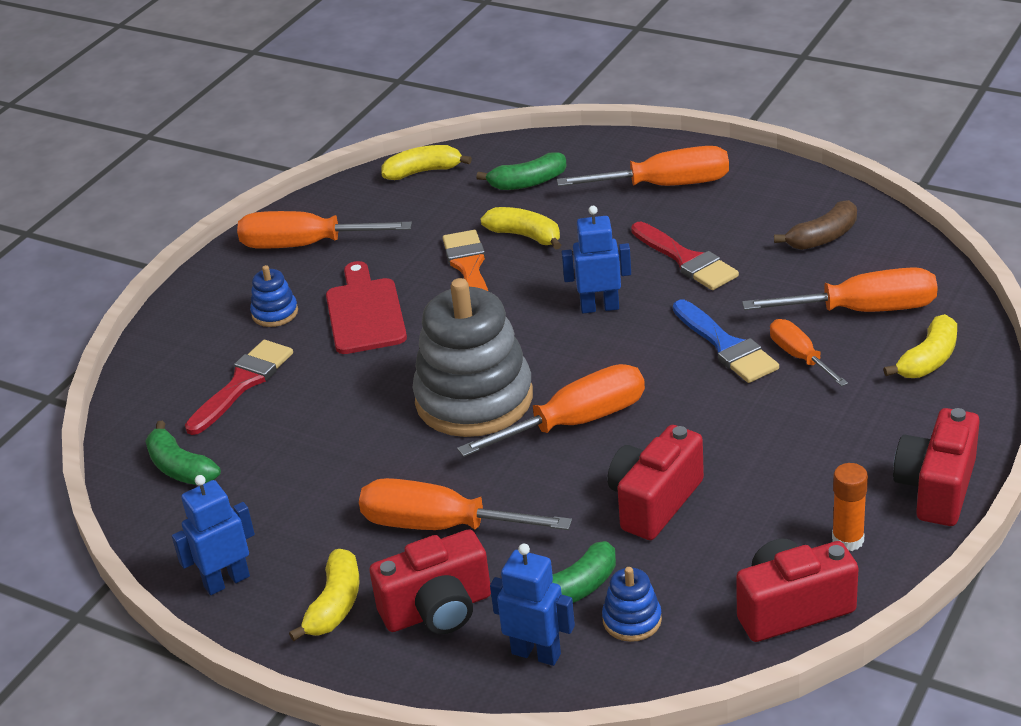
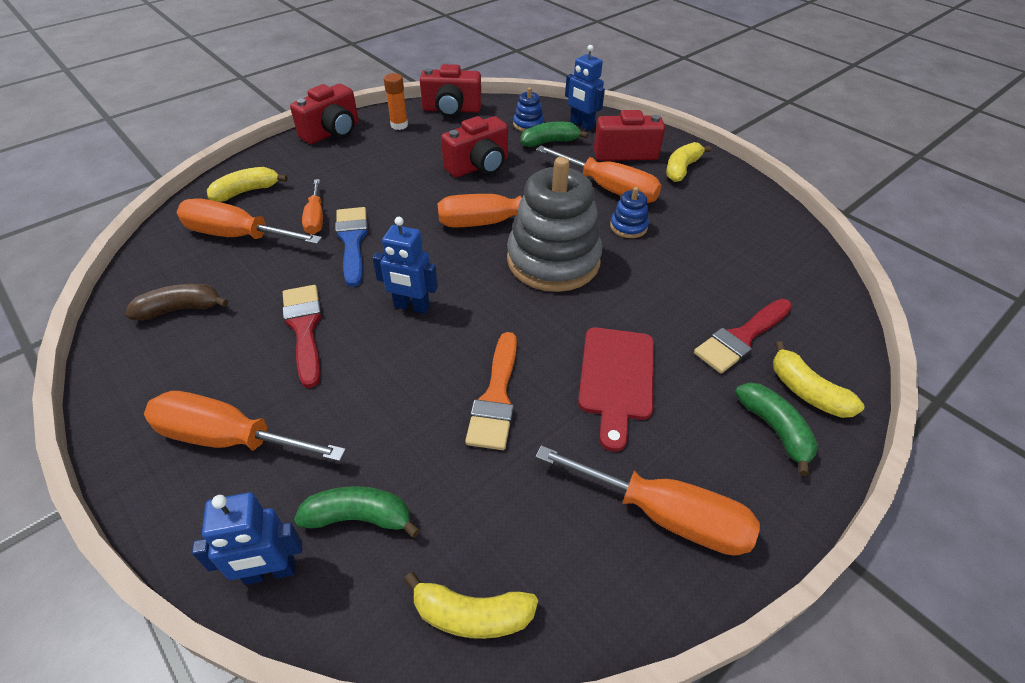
camera: 165 degrees left, 10 degrees up
(180, 468) = (790, 278): green banana -> green banana (774, 429)
(226, 581) = (748, 197): blue robot -> blue robot (270, 572)
(275, 313) = (708, 413): blue stacking toy -> blue stacking toy (628, 227)
(525, 236) = (418, 421): yellow banana -> yellow banana (806, 391)

